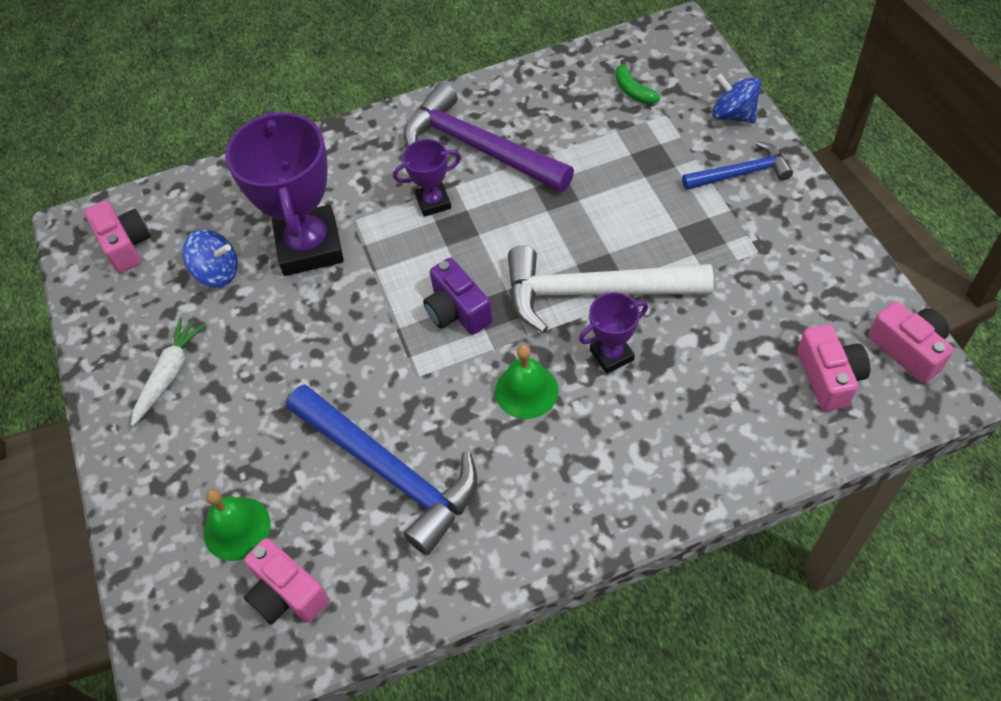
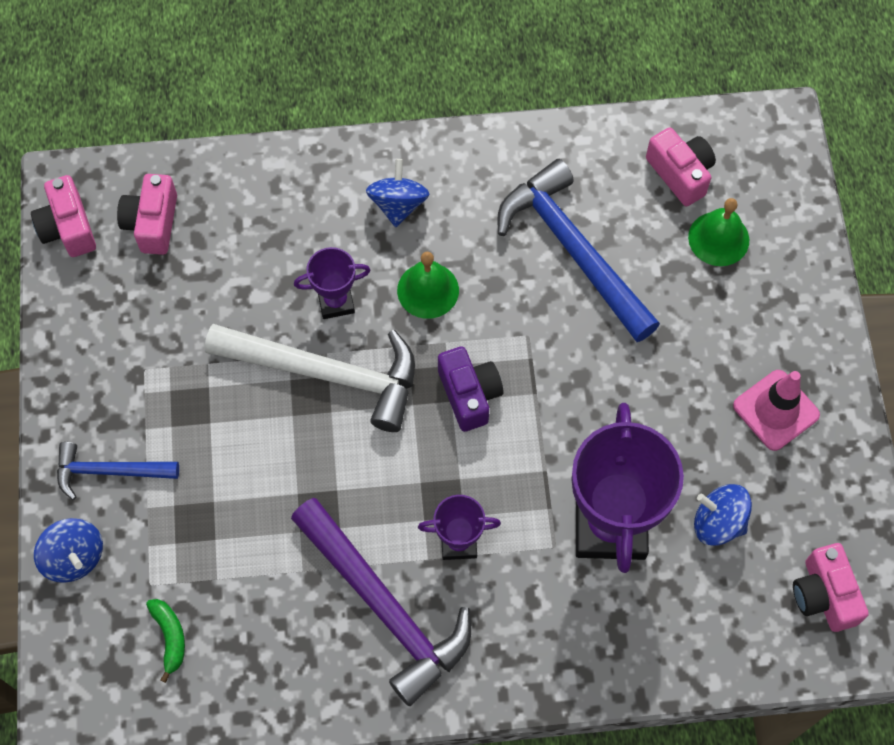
camera: 170 degrees left, 10 degrees up
(169, 374) = (776, 410): white carrot -> pink traffic cone
(588, 468) = (398, 204): none -> blue spinning top

